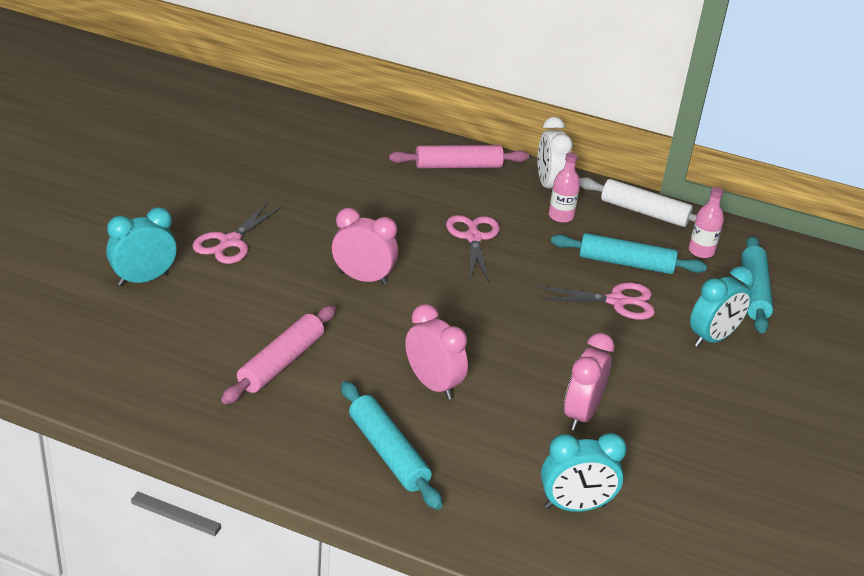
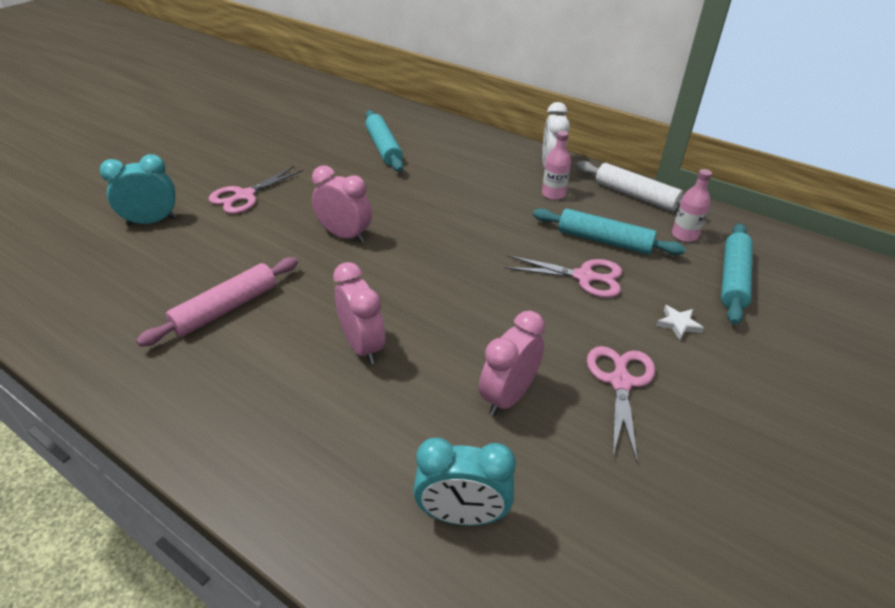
camera: 15 degrees right, 5 degrees up
(388, 452) = (280, 418): turquoise rolling pin -> turquoise rolling pin (384, 148)
(458, 166) = (474, 147): pink rolling pin -> none
(473, 238) = (463, 207): pink scissors -> pink scissors (620, 382)
(712, 338) = (678, 324): turquoise clock -> white star

